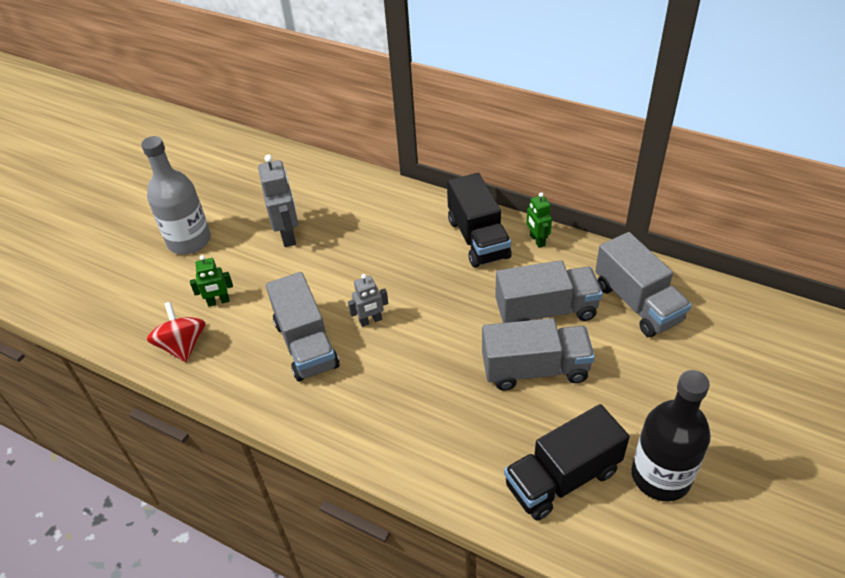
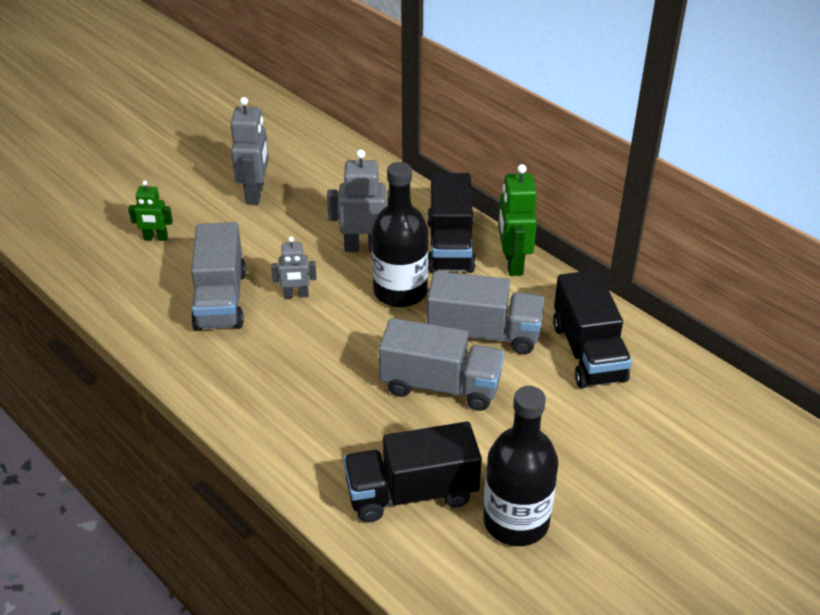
camera: 15 degrees right, 5 degrees down
(183, 345) = (102, 269): red spinning top -> none
(189, 241) = (155, 174): grey bottle -> none
(407, 260) = (364, 247): none -> grey robot
(458, 292) = (400, 291): none -> black bottle
(537, 240) = (513, 263): green robot -> green robot, size x1.66
(637, 303) = (588, 352): grey truck -> black truck

